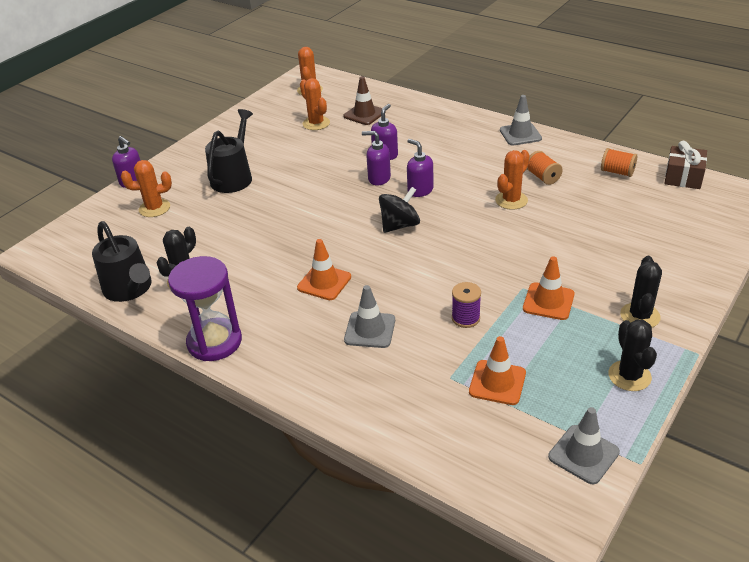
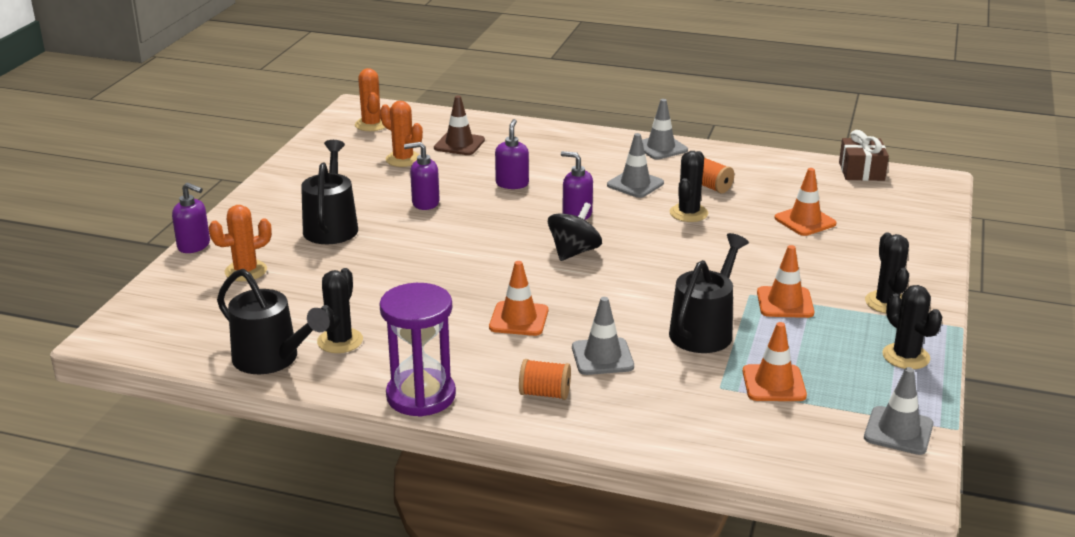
camera: 20 degrees left, 10 degrees down
(379, 178) = (519, 208): purple soap dispenser -> purple soap dispenser (425, 203)
(465, 318) = (704, 330): purple spool -> black watering can
(481, 167) = (635, 184): none -> grey traffic cone
(511, 200) = (688, 213): orange cactus -> black cactus
(607, 221) = (805, 221): none -> orange traffic cone
(617, 172) = (789, 174): orange spool -> orange spool (545, 393)

